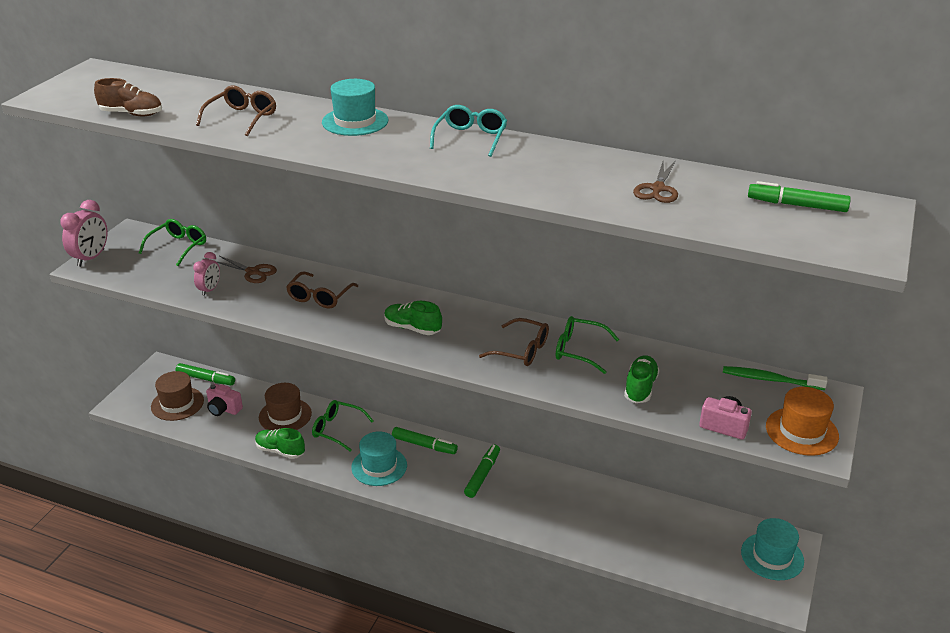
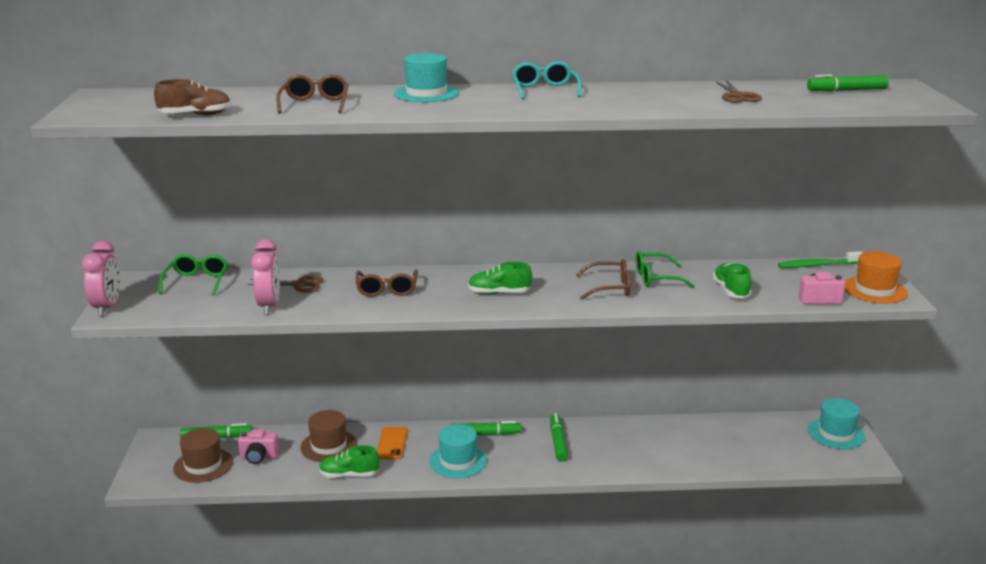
camera: 25 degrees left, 10 degrees down
(209, 290) = (269, 306): pink clock -> pink clock, size x1.58
(337, 429) = (392, 443): green glasses -> orange phone

